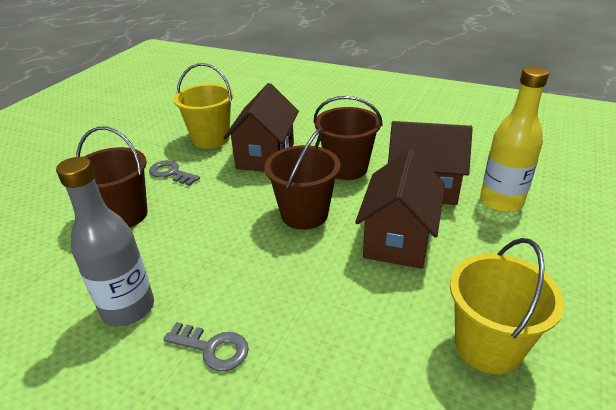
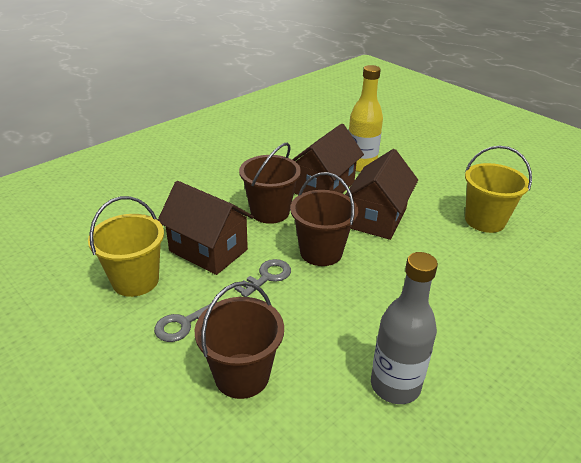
camera: 70 degrees left, 0 degrees up
(212, 348) = (457, 338): grey key -> grey key (267, 277)
(398, 239) = (377, 218): brown house -> brown house turned 75 degrees clockwise

